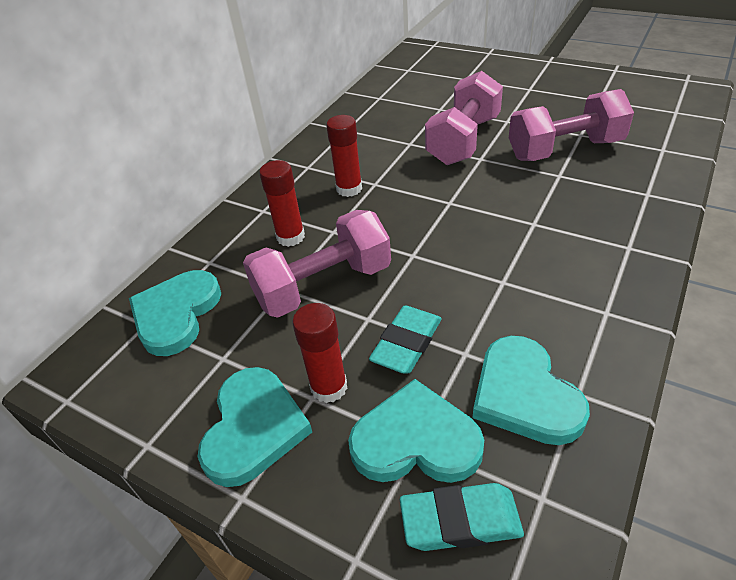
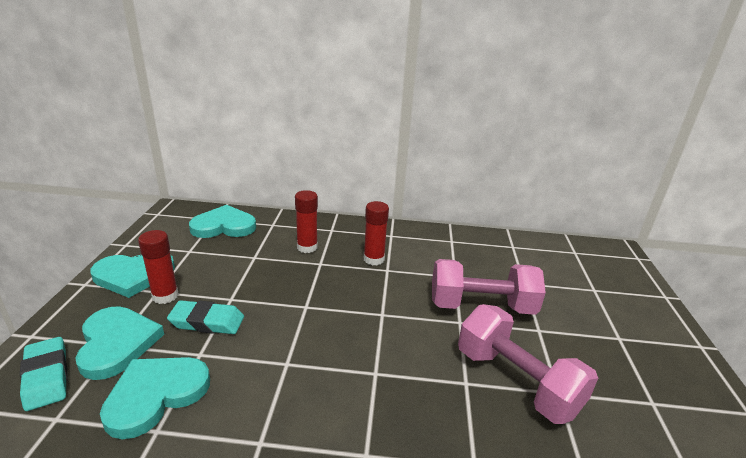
camera: 60 degrees right, 15 degrees down
(323, 285) = (260, 272): pink dumbbell -> none

